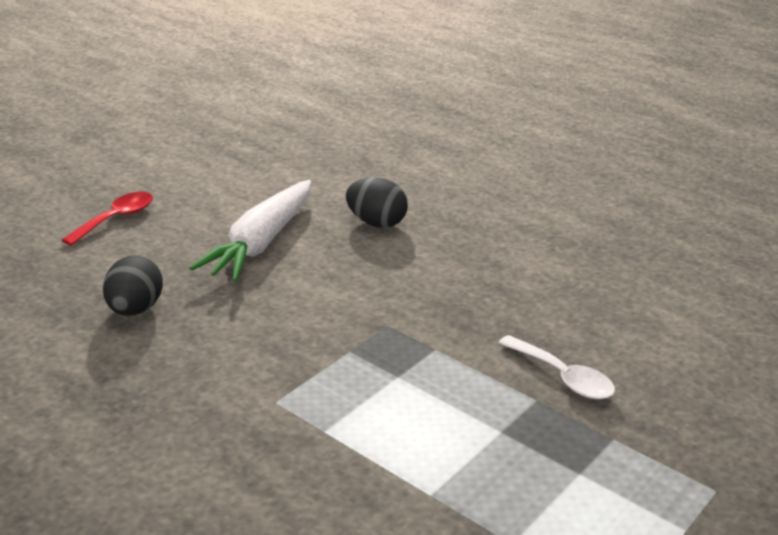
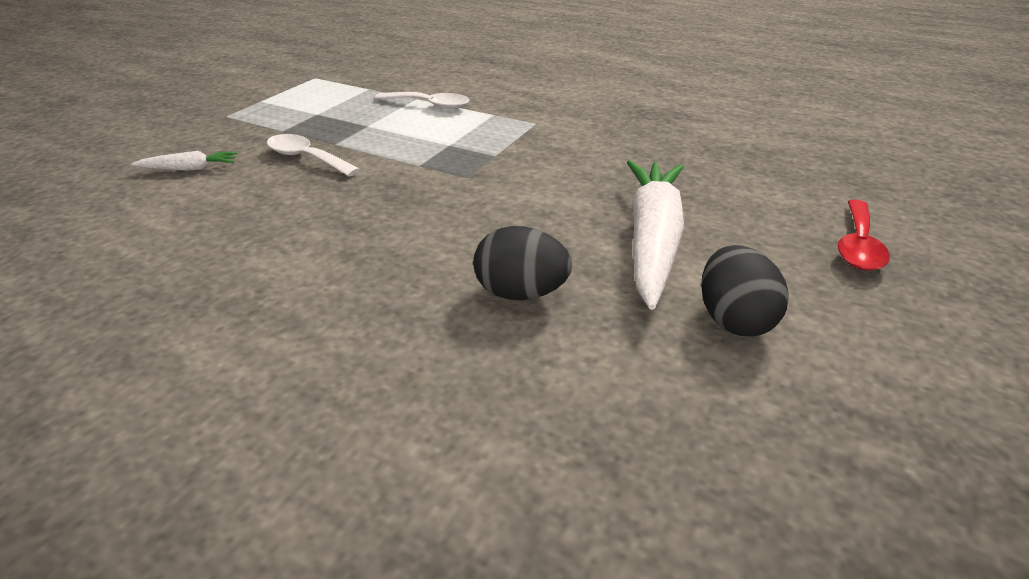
camera: 170 degrees right, 5 degrees up
(135, 309) = (704, 161): black egg -> black egg (733, 319)
(411, 468) = (430, 105): none -> white spoon
(688, 379) = (189, 169): none -> white carrot

